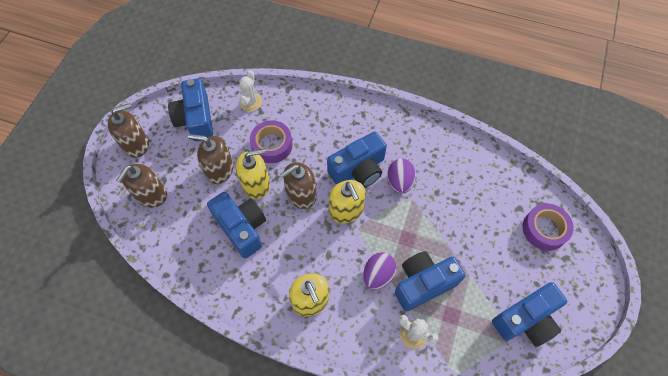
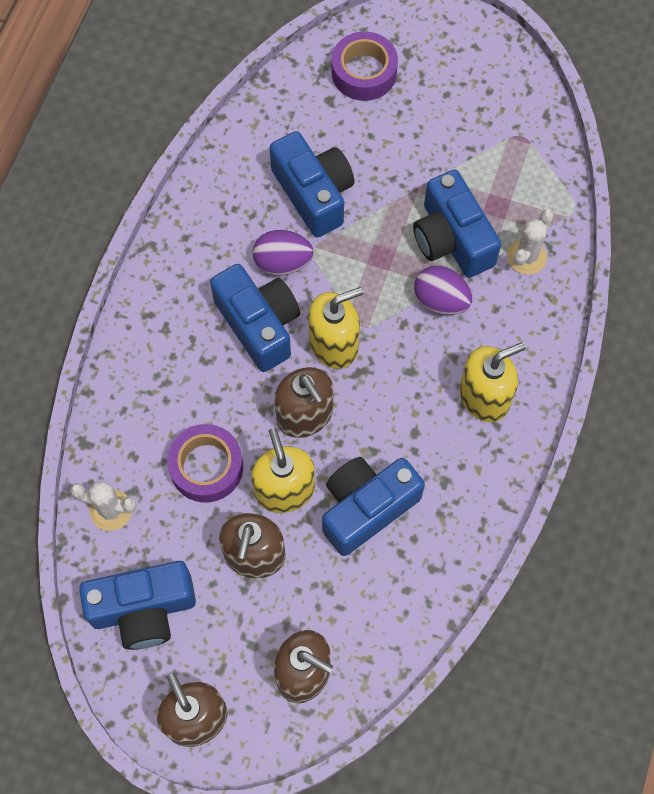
camera: 90 degrees left, 5 degrees up
(526, 320) = (499, 114): blue camera -> blue camera (314, 193)

